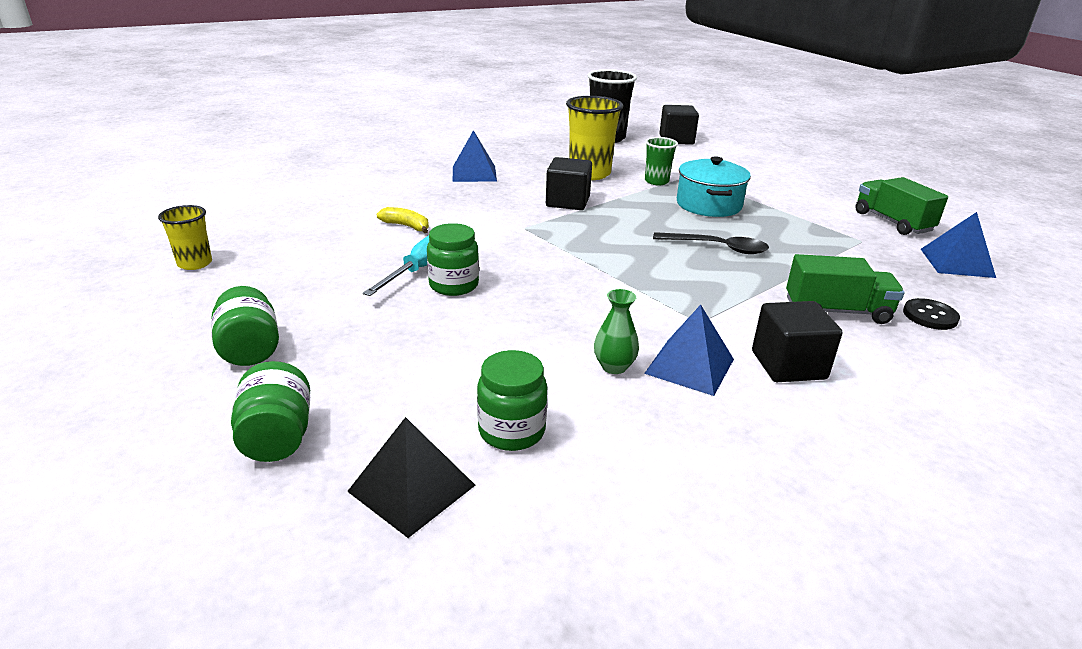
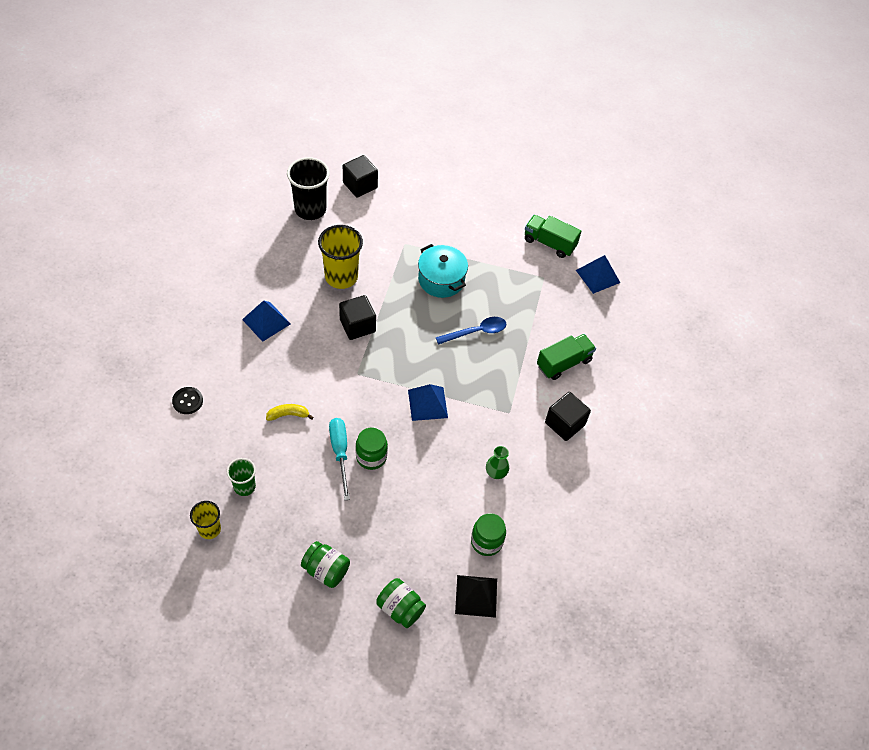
camera: 40 degrees left, 25 degrees up
(656, 181) = (390, 264): green cup -> green cup (244, 486)
(689, 366) = (526, 451): blue pyramid -> blue pyramid (427, 403)
(717, 248) = (476, 332): black spoon -> blue spoon
(930, 316) = (604, 341): black button -> black button (187, 401)

